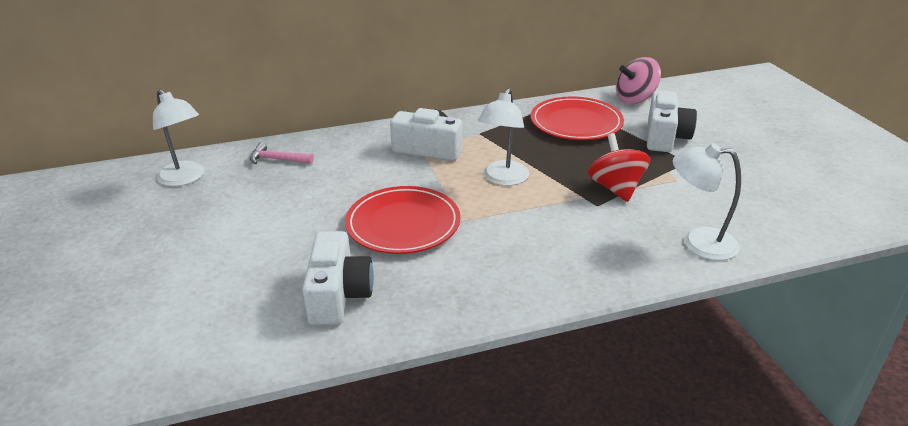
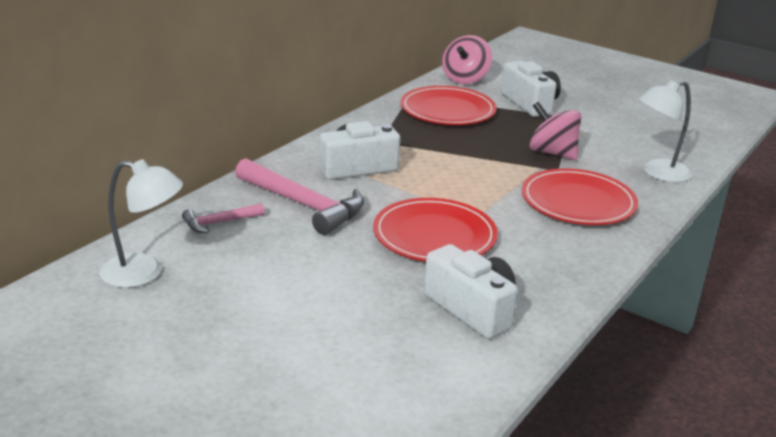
camera: 40 degrees left, 5 degrees down
(349, 166) = (304, 205): none -> pink hammer
(503, 179) = (459, 173): white lamp -> none
(570, 241) = (578, 202): none -> red plate
(616, 188) = (552, 153): red spinning top -> pink spinning top

